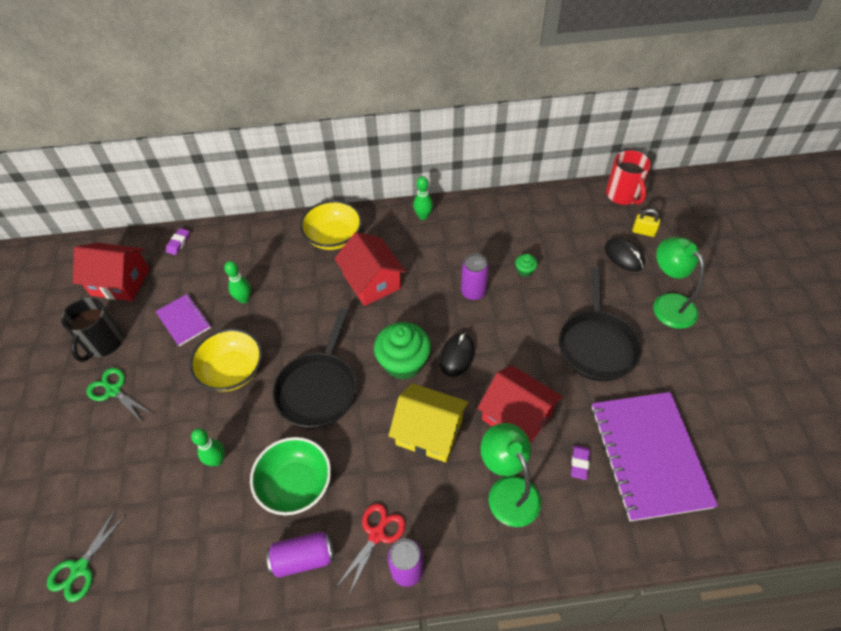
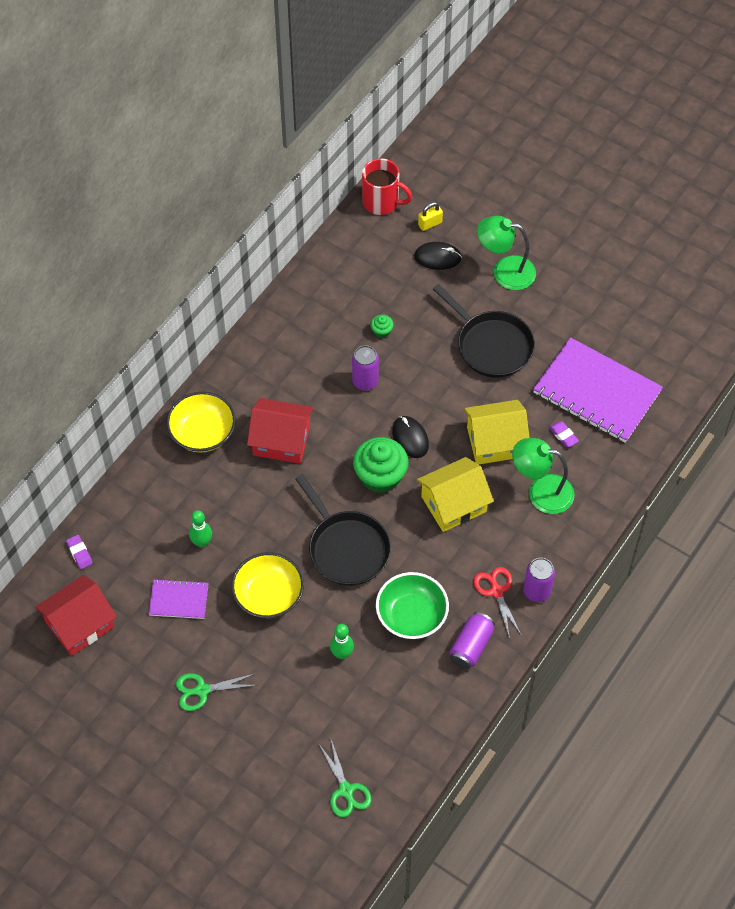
camera: 50 degrees left, 5 degrees up
(103, 343) = (141, 673): black mug -> none
(423, 216) = (251, 353): green bowling pin -> none
(517, 416) = (495, 442): red house -> yellow house

